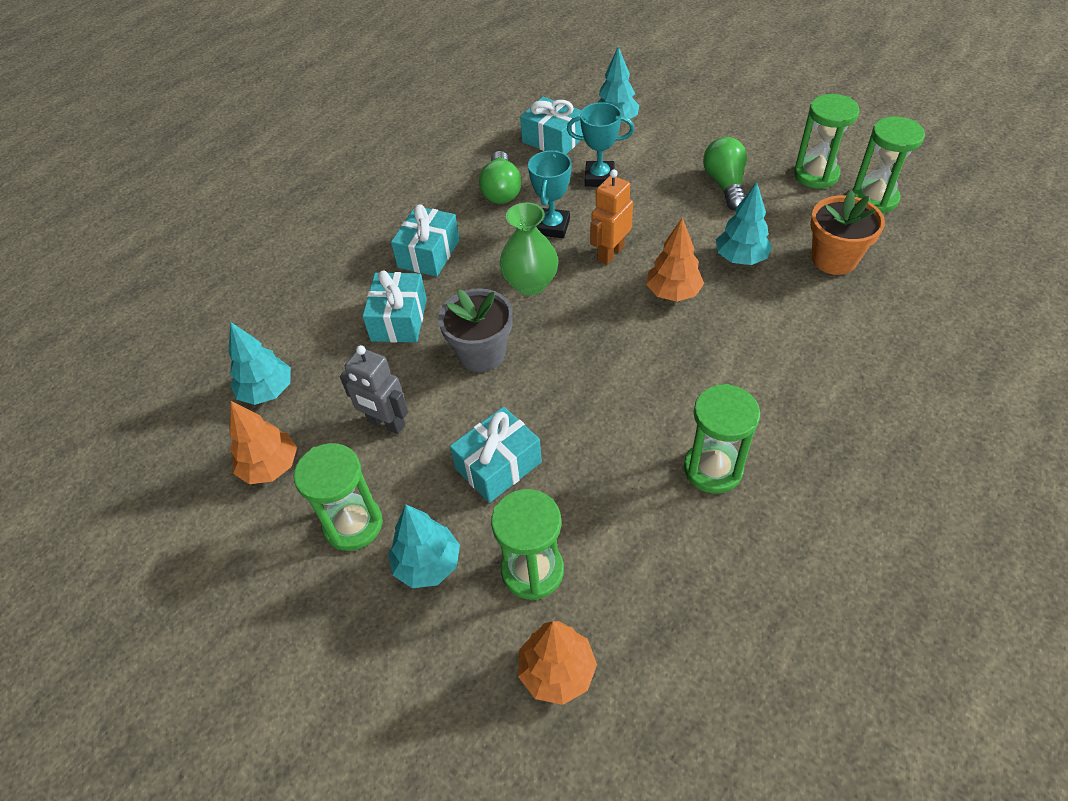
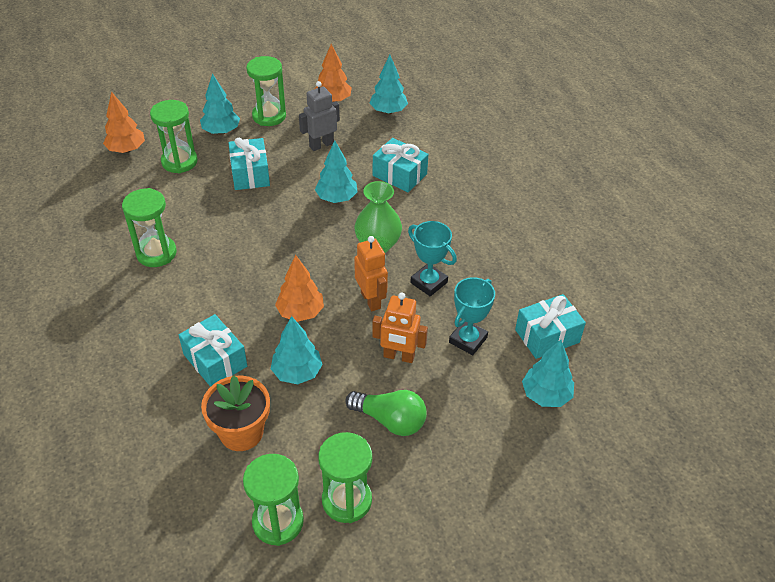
camera: 115 degrees right, 5 degrees down
(429, 253) = (453, 209): turquoise gift -> turquoise gift (215, 360)
(481, 354) = (336, 198): grey flower pot -> turquoise tree
(501, 190) = (498, 274): green light bulb -> none
(657, 207) = (399, 356): none -> orange robot

